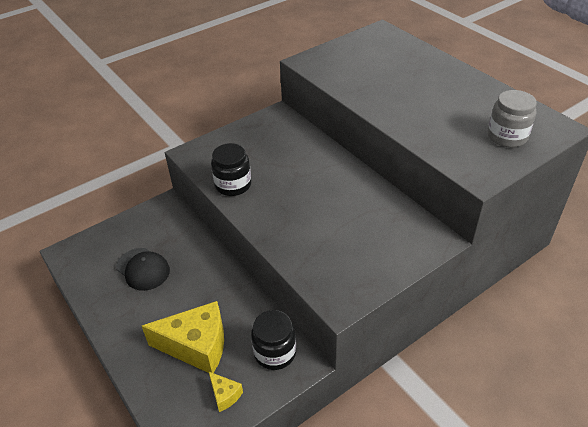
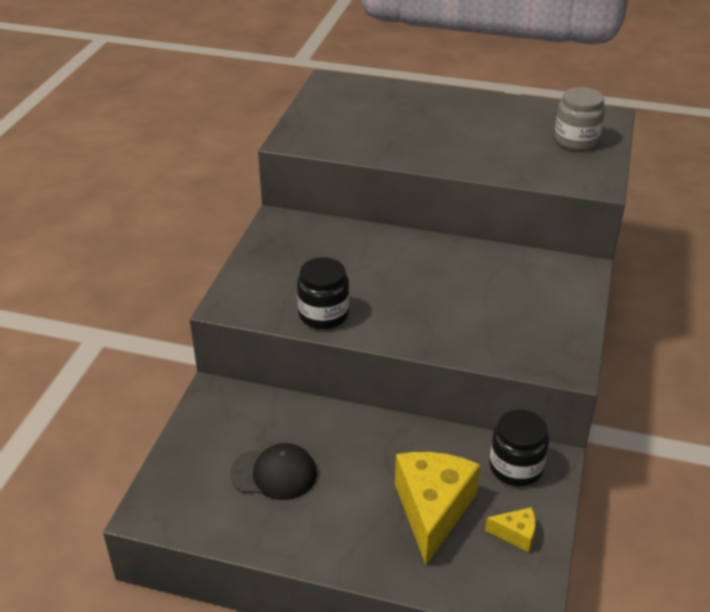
camera: 40 degrees left, 5 degrees down
(196, 346) = (433, 510): yellow cheese -> yellow cheese turned 45 degrees counterclockwise

